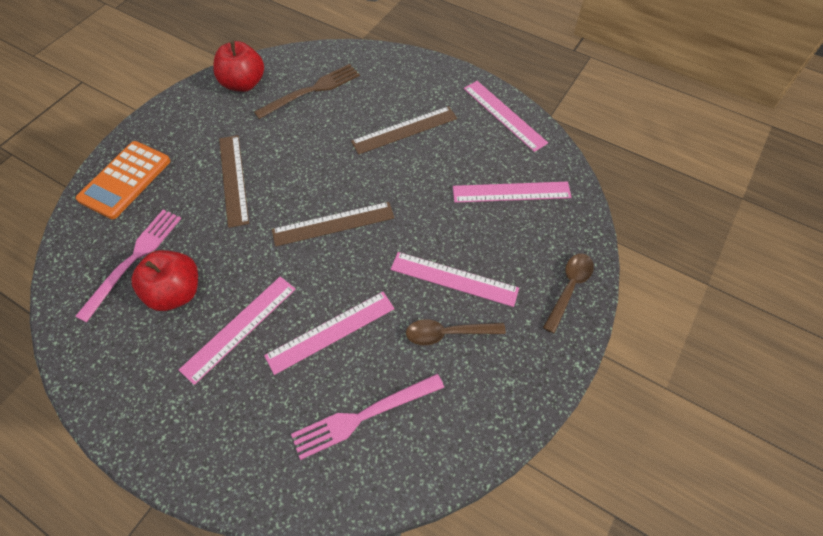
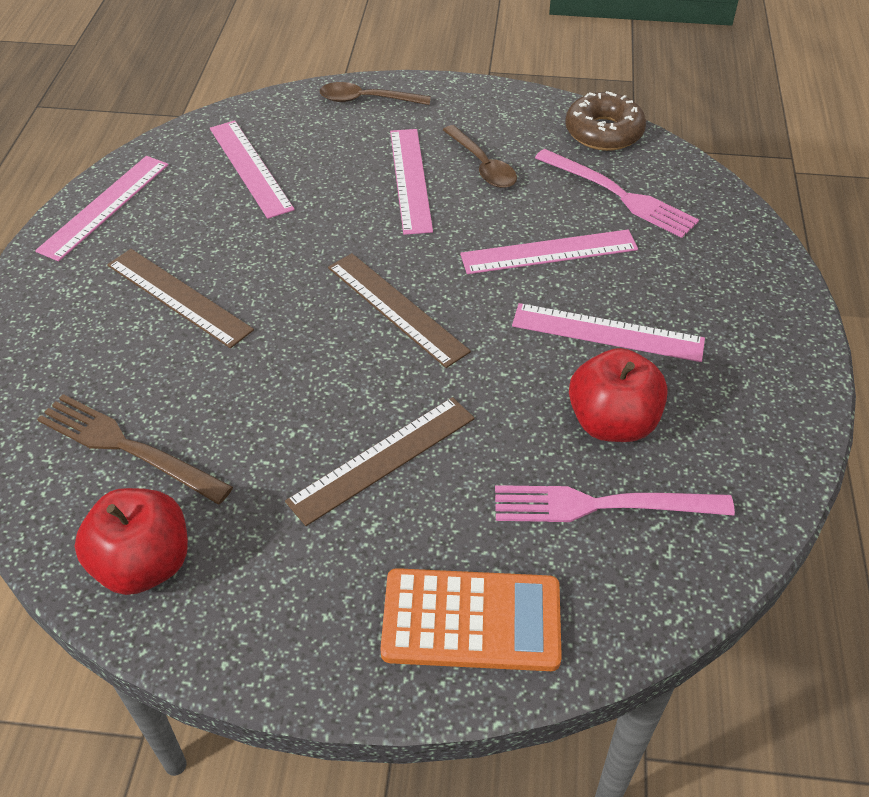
camera: 115 degrees left, 10 degrees down
(330, 331) = (549, 252): pink ruler -> pink ruler turned 45 degrees counterclockwise
(449, 452) = (603, 132): none -> brown donut

